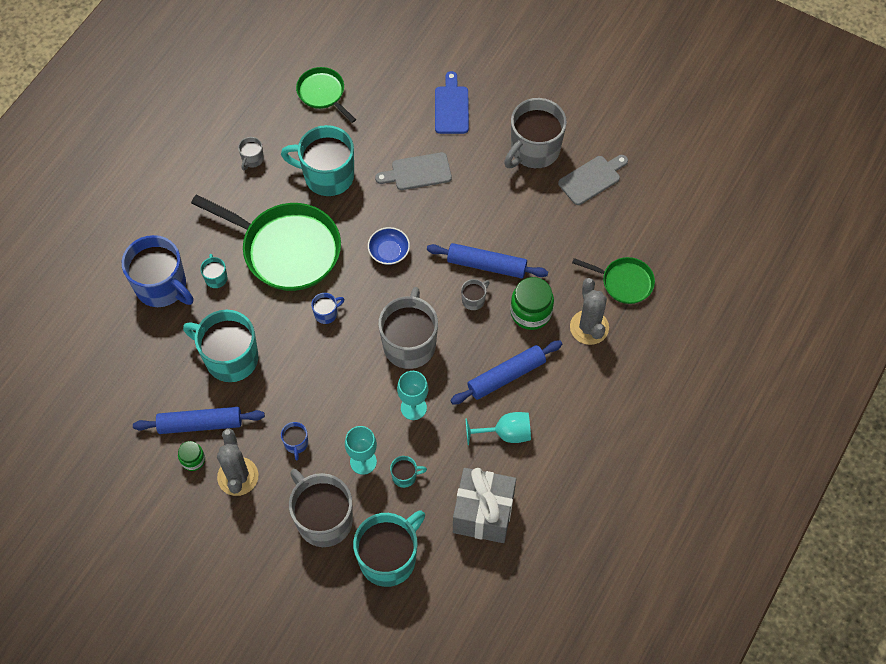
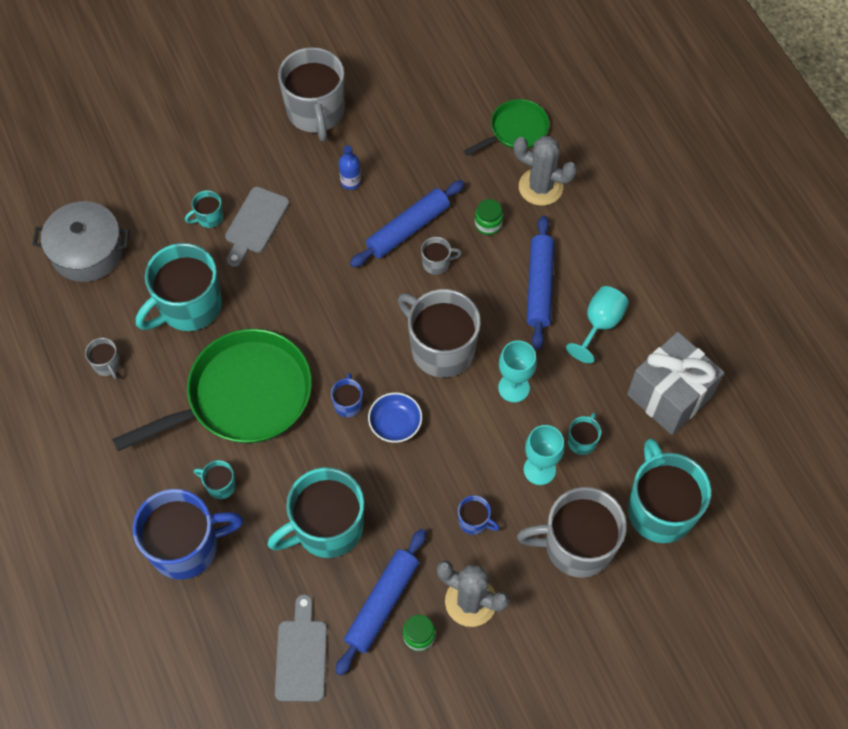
camera: 55 degrees left, 0 degrees up
(323, 93) = (87, 251): green pan -> grey pot
(389, 252) = (324, 304): blue bowl -> blue bowl (395, 424)
(401, 143) = (209, 217): none -> turquoise mug
(451, 107) = (207, 149): blue cutting board -> none
(474, 300) = (437, 263): grey mug -> grey mug turned 90 degrees clockwise
(496, 206) = (350, 181): none -> blue bottle
(531, 312) = (488, 224): green jar -> green jar, size x0.57
(592, 179) = (387, 86): grey cutting board -> grey cutting board (301, 655)

